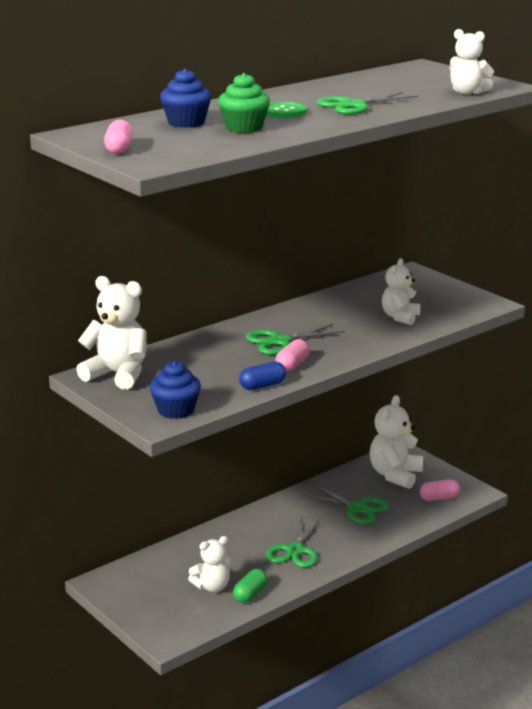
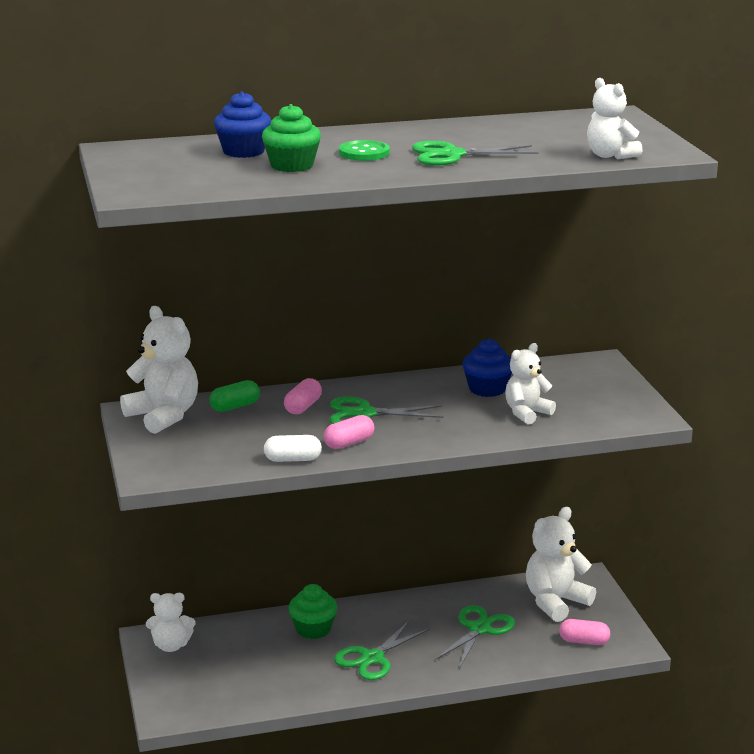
camera: 25 degrees right, 0 degrees up
(119, 148) = (131, 172): pink capsule -> pink capsule (303, 407)
(176, 410) = (179, 466): blue cupcake -> blue cupcake (487, 389)
(212, 587) = (254, 673): white teddy bear -> white teddy bear (171, 646)
(230, 541) = (313, 629): none -> green cupcake
(250, 594) = (286, 692): green capsule -> green capsule (235, 406)
(262, 386) = (293, 459): blue capsule -> white capsule
(357, 508) = (479, 629): green scissors -> green scissors turned 120 degrees counterclockwise

